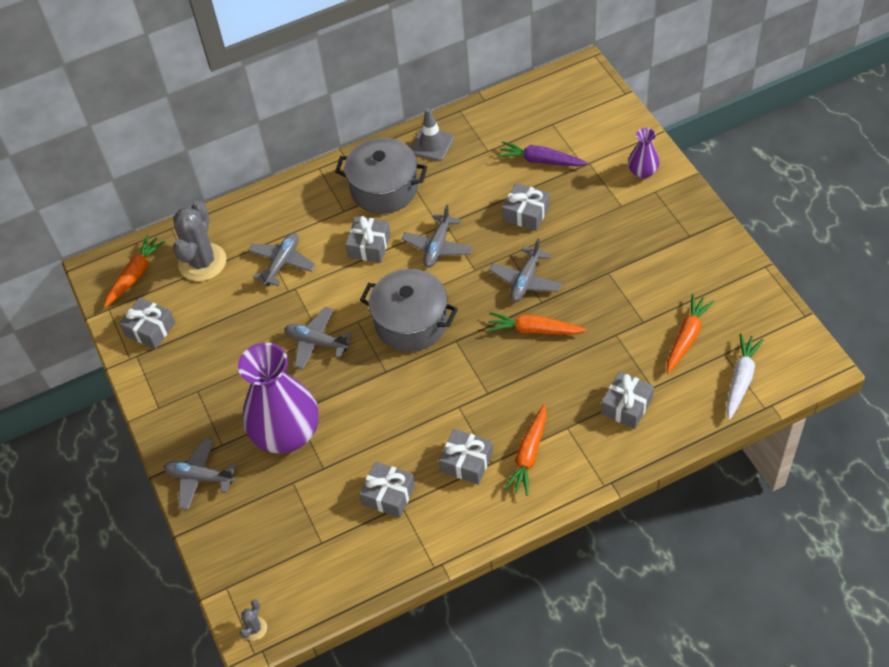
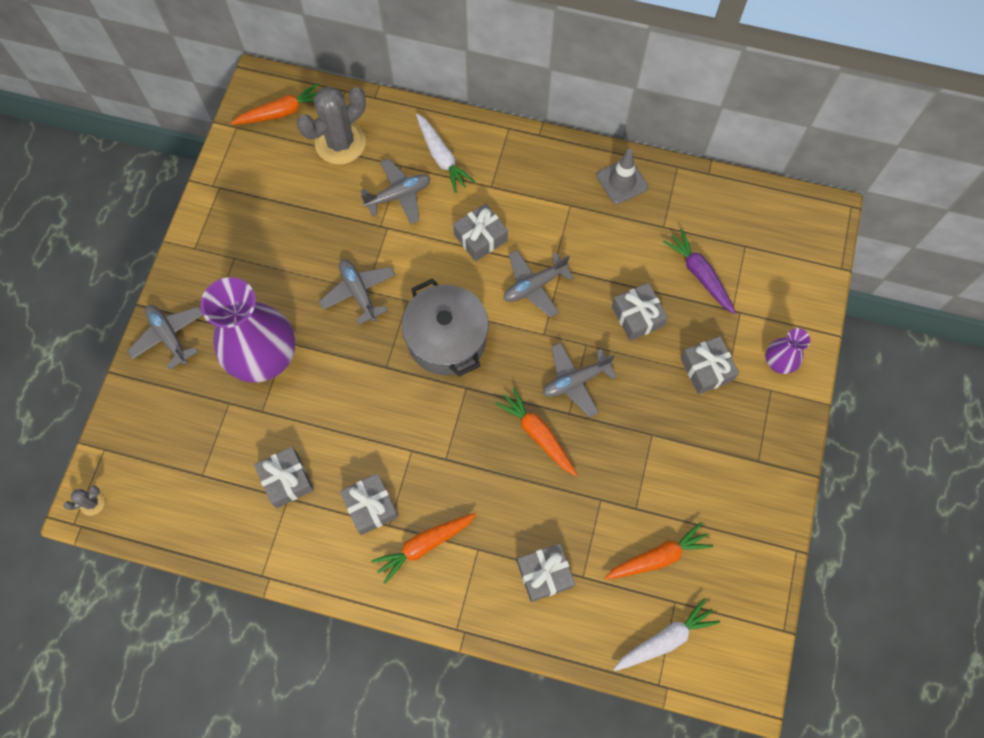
camera: 35 degrees right, 15 degrees up
(150, 329) = (249, 172): grey gift -> grey gift (706, 369)
(289, 218) = (442, 157): none -> white carrot
(384, 189) = (542, 192): grey pot -> none

